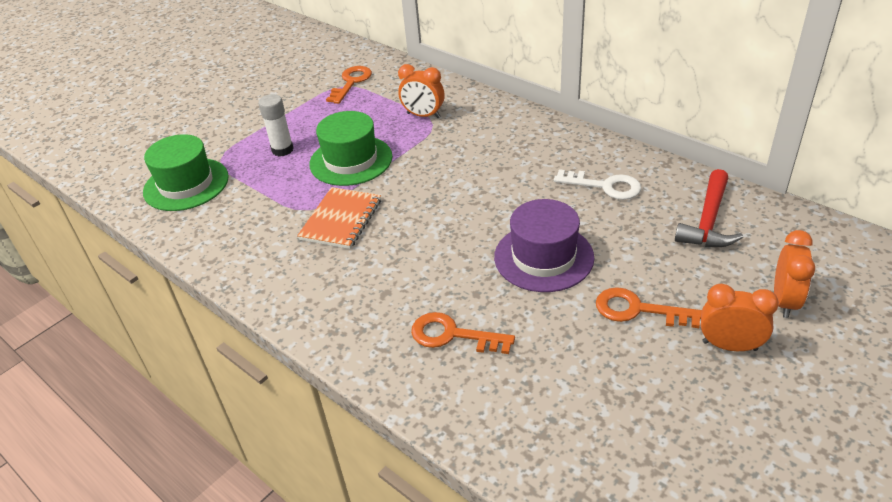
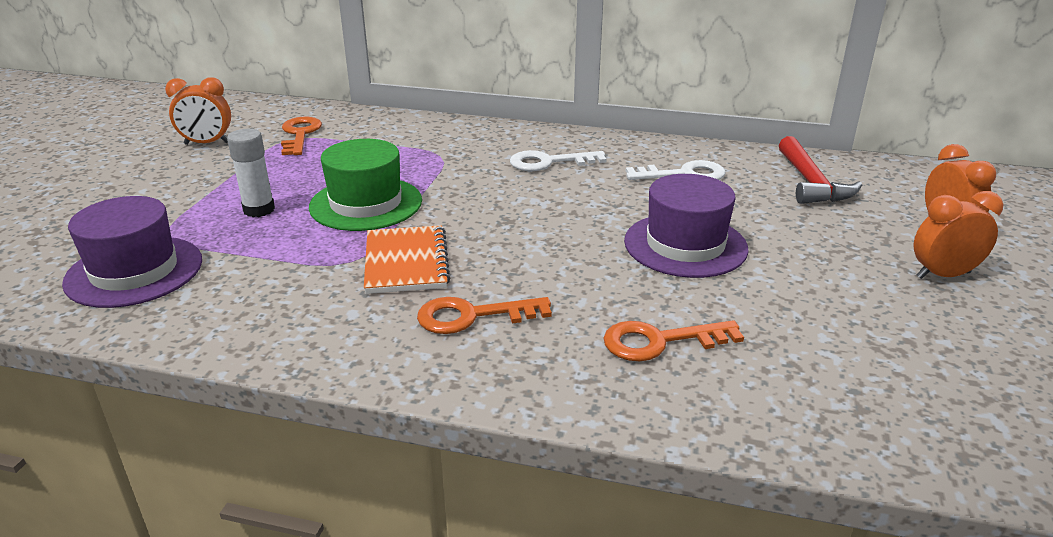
camera: 30 degrees left, 10 degrees down
(186, 184) = (134, 271): green hat -> purple hat
(423, 115) = (421, 150): orange clock -> orange clock (207, 143)
(507, 149) = (549, 162): none -> white key
(637, 310) = (828, 267): orange key -> orange key (472, 316)

